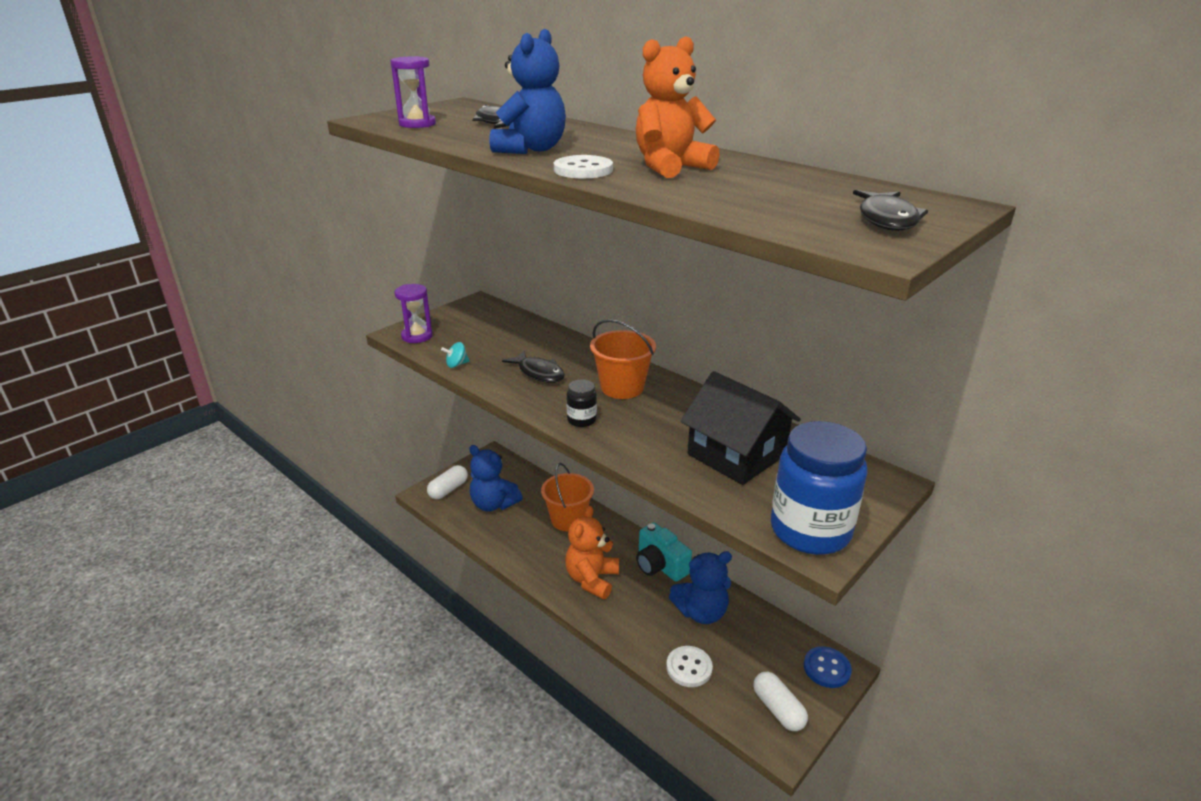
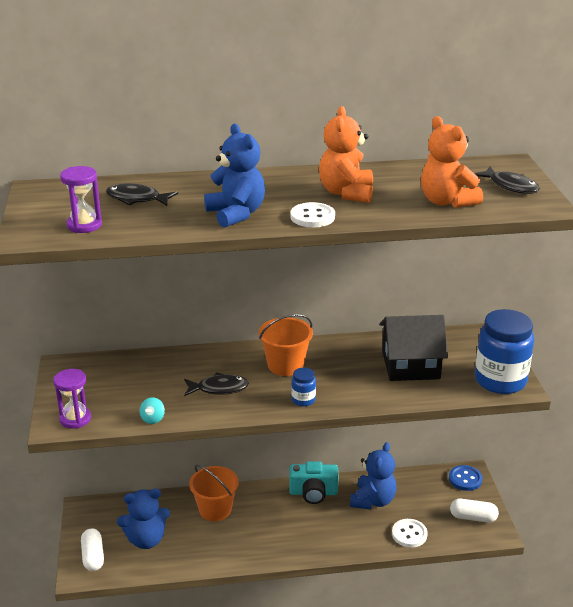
camera: 50 degrees left, 0 degrees up
(581, 420) = (303, 400): black jar -> blue jar
(592, 579) = (289, 532): orange teddy bear -> orange teddy bear (446, 201)

